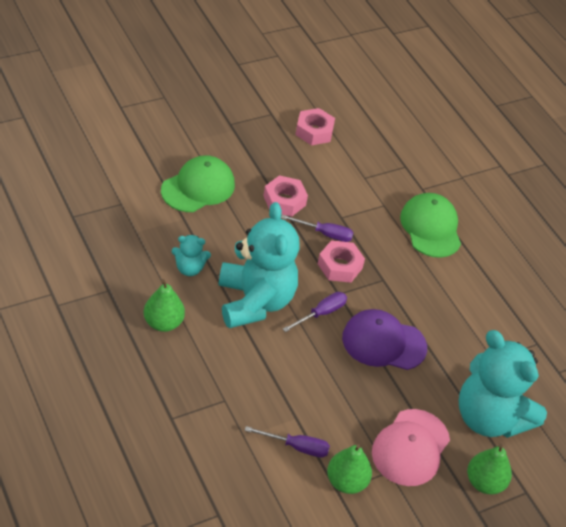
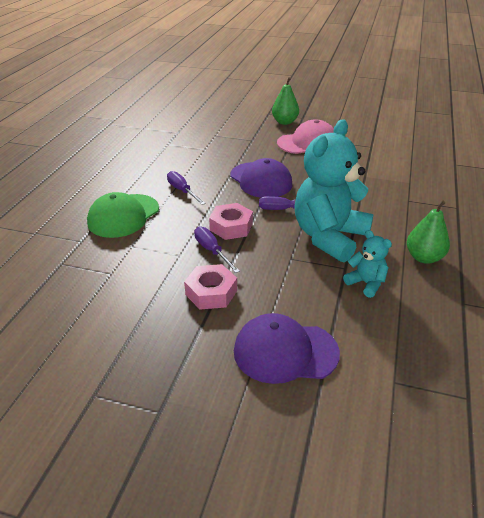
camera: 130 degrees left, 10 degrees down
(198, 187) = (285, 352): green cap -> purple cap
(296, 447) = (378, 166): purple screwdriver -> purple screwdriver (182, 191)
(314, 131) = (82, 343): pink nut -> none
(346, 482) = (362, 147): green pear -> none
(489, 417) = (246, 135): turquoise teddy bear -> none

